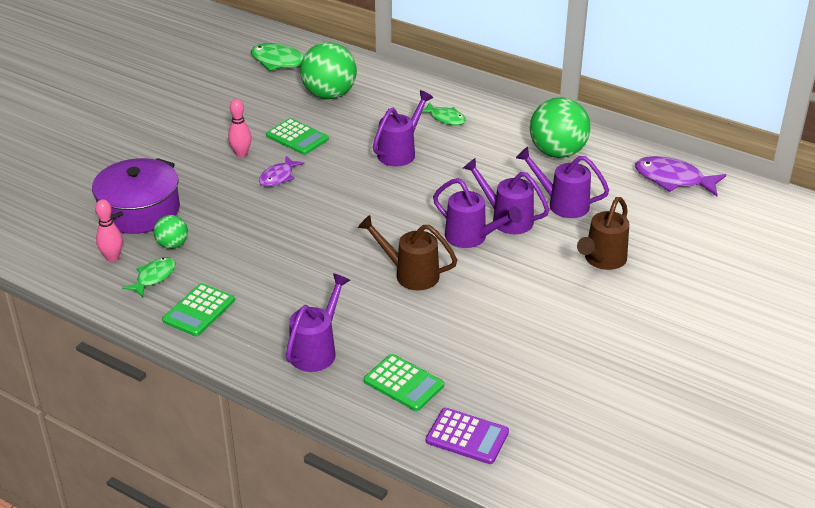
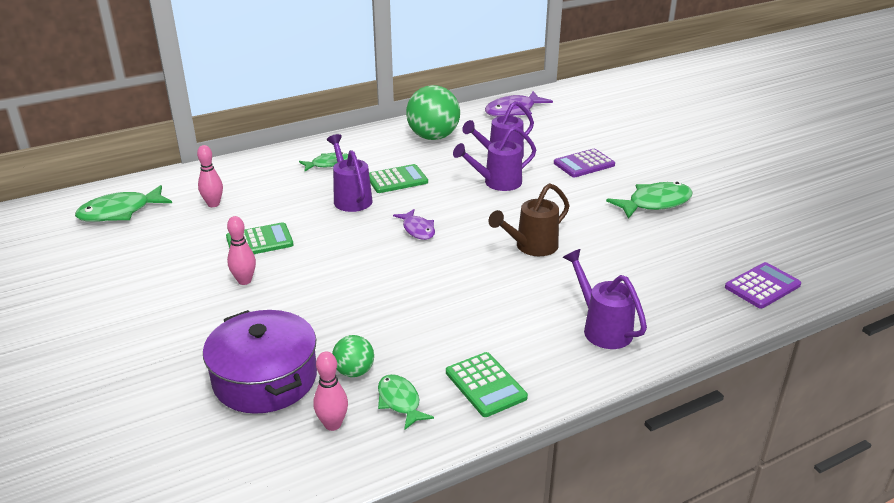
camera: 60 degrees left, 5 degrees down
(278, 177) = (311, 270): purple fish -> purple fish (417, 229)
(329, 95) = (213, 204): green ball -> pink bowling pin
(403, 383) = (678, 295): green calculator -> green calculator (397, 180)
(471, 237) = (507, 205): purple watering can -> none
(566, 328) = (655, 203): none -> green fish
(602, 260) = (584, 164): brown watering can -> purple calculator

